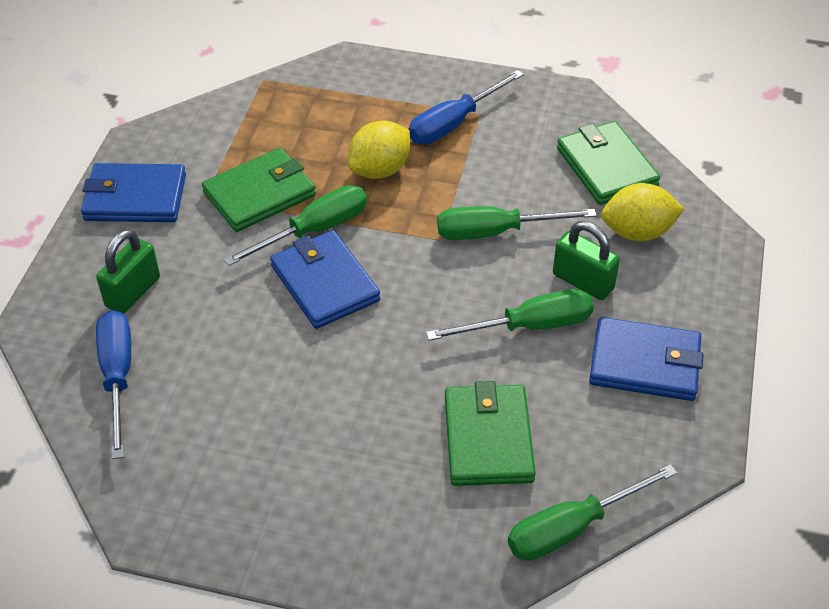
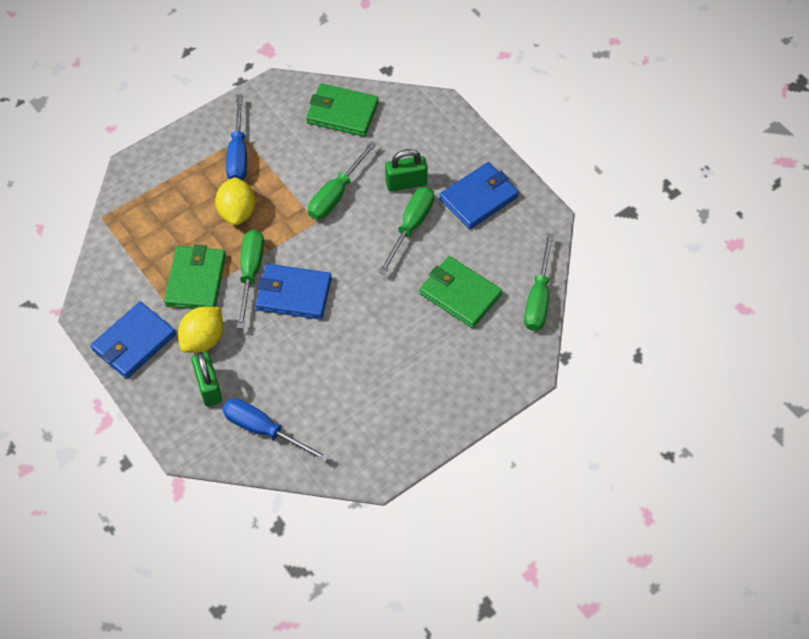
camera: 50 degrees left, 10 degrees up
(637, 232) = (398, 135): yellow lemon -> yellow lemon (203, 339)

